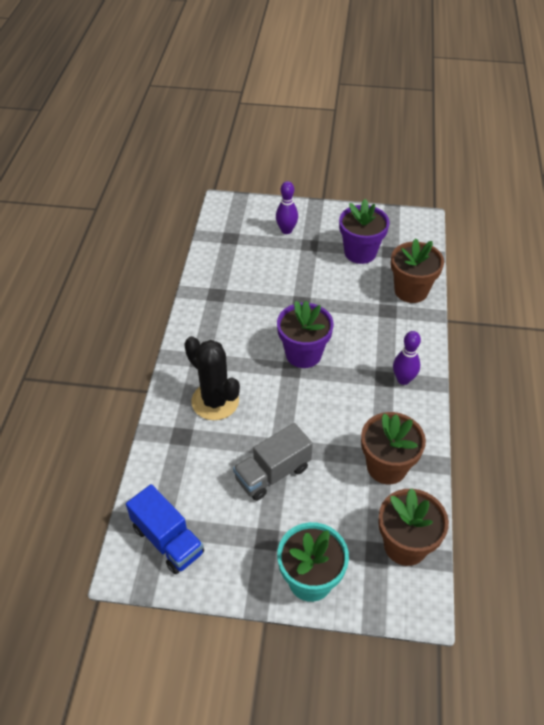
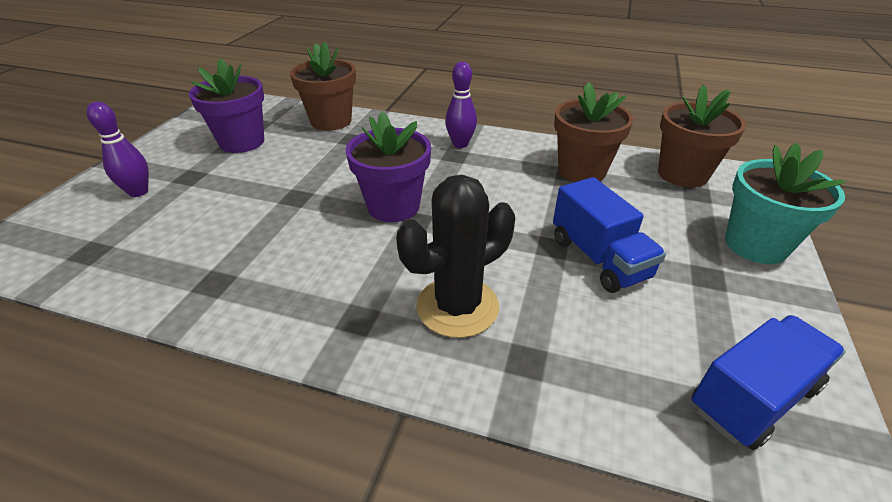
camera: 80 degrees left, 10 degrees down
(272, 473) = (599, 258): grey truck -> blue truck

